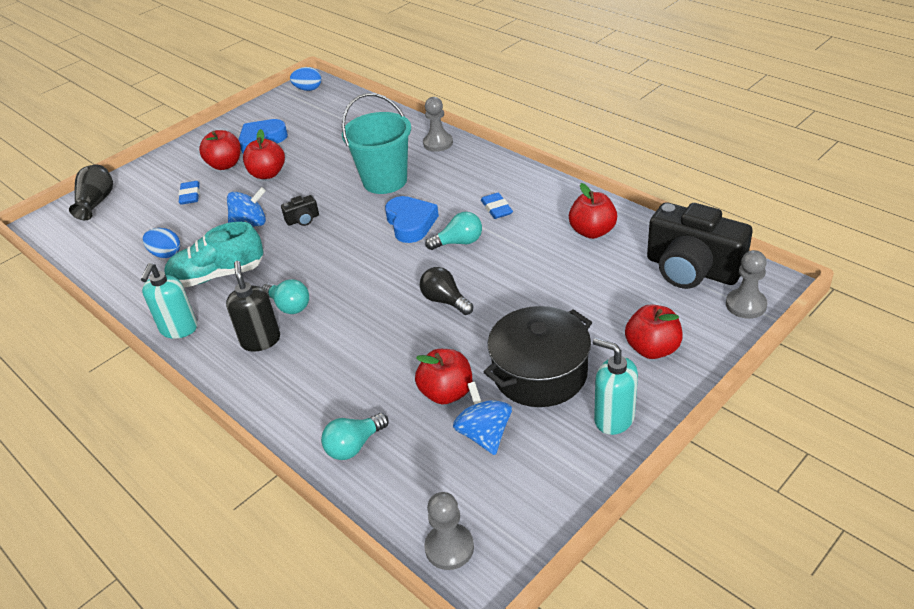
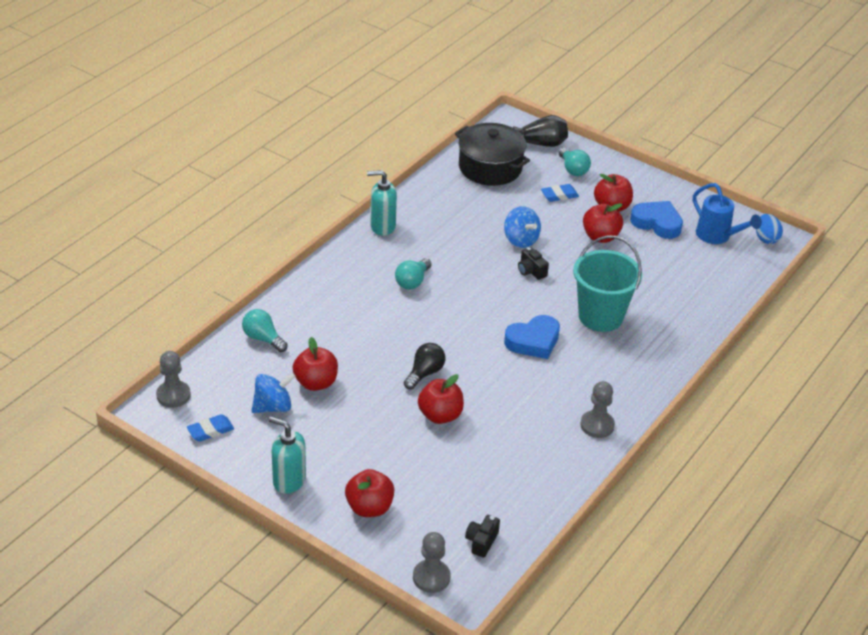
camera: 75 degrees right, 0 degrees up
(166, 254) = (474, 199): blue egg -> none
(217, 275) = (448, 234): turquoise shoe -> none
(260, 340) = (371, 273): black soap dispenser -> none
(295, 112) = (717, 236): none -> blue watering can
(438, 143) = (675, 348): grey pawn -> grey pawn (597, 425)
(459, 242) = (507, 376): turquoise light bulb -> turquoise light bulb (573, 169)
(496, 208) = (564, 399): blue eraser -> blue eraser (210, 430)
(540, 373) = (338, 436): black pot -> black pot (490, 167)
(592, 231) = (534, 469): red apple -> red apple (440, 415)
(613, 418) = (289, 481): turquoise soap dispenser -> turquoise soap dispenser turned 90 degrees counterclockwise
(692, 269) = (481, 541): black camera -> black camera, size x0.41

